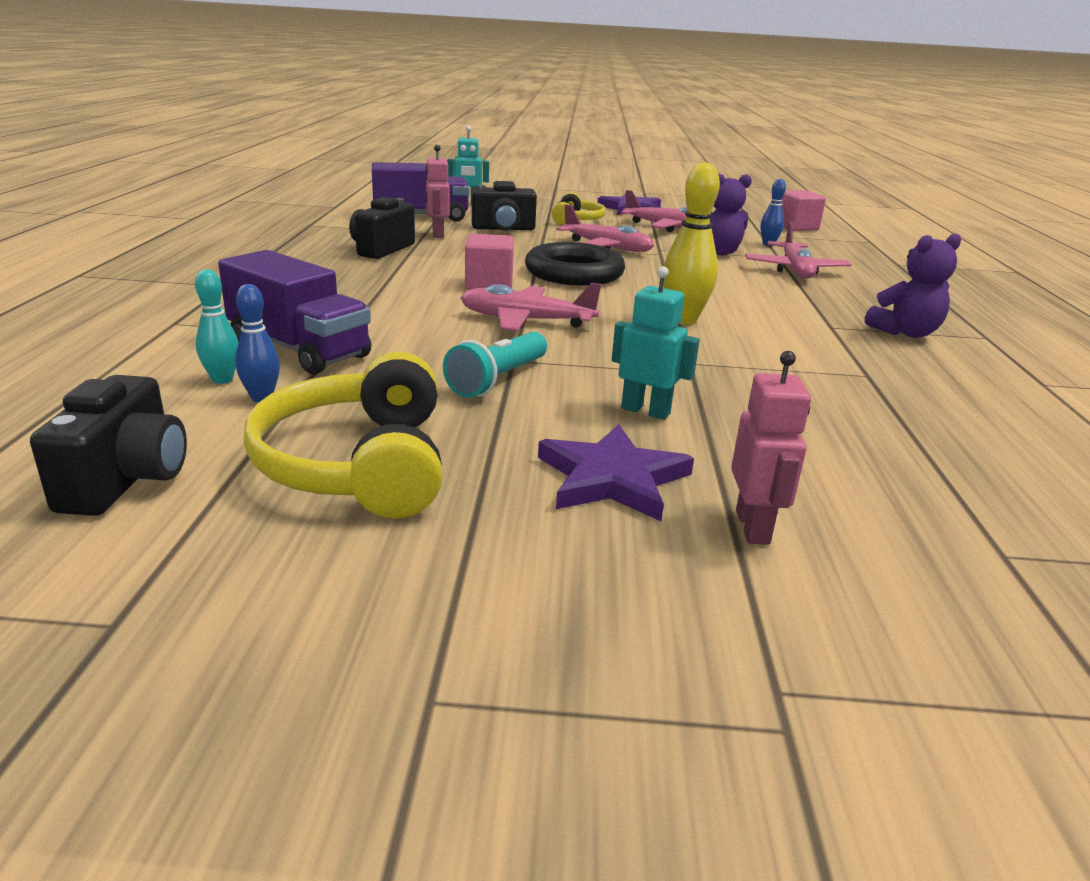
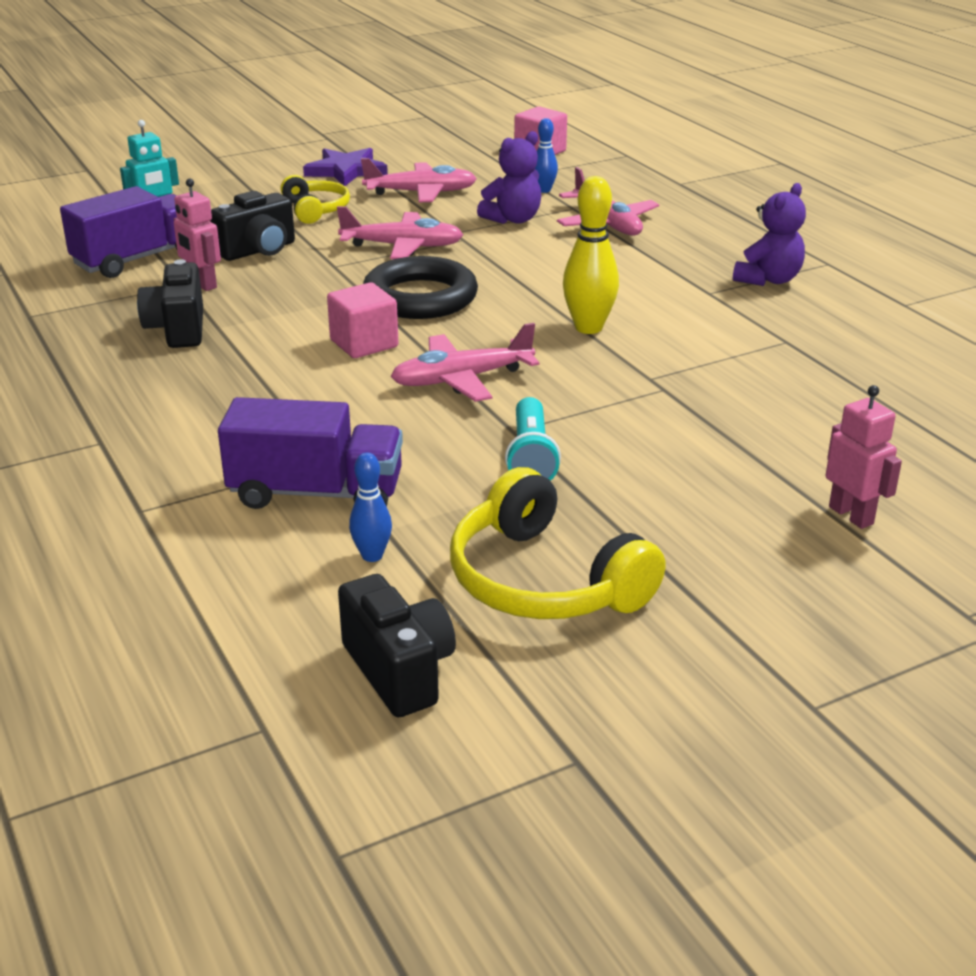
camera: 30 degrees left, 5 degrees up
(222, 379) = (306, 552): turquoise bowling pin -> none
(612, 478) = (727, 515): purple star -> none
(645, 411) = (677, 443): turquoise robot -> none

